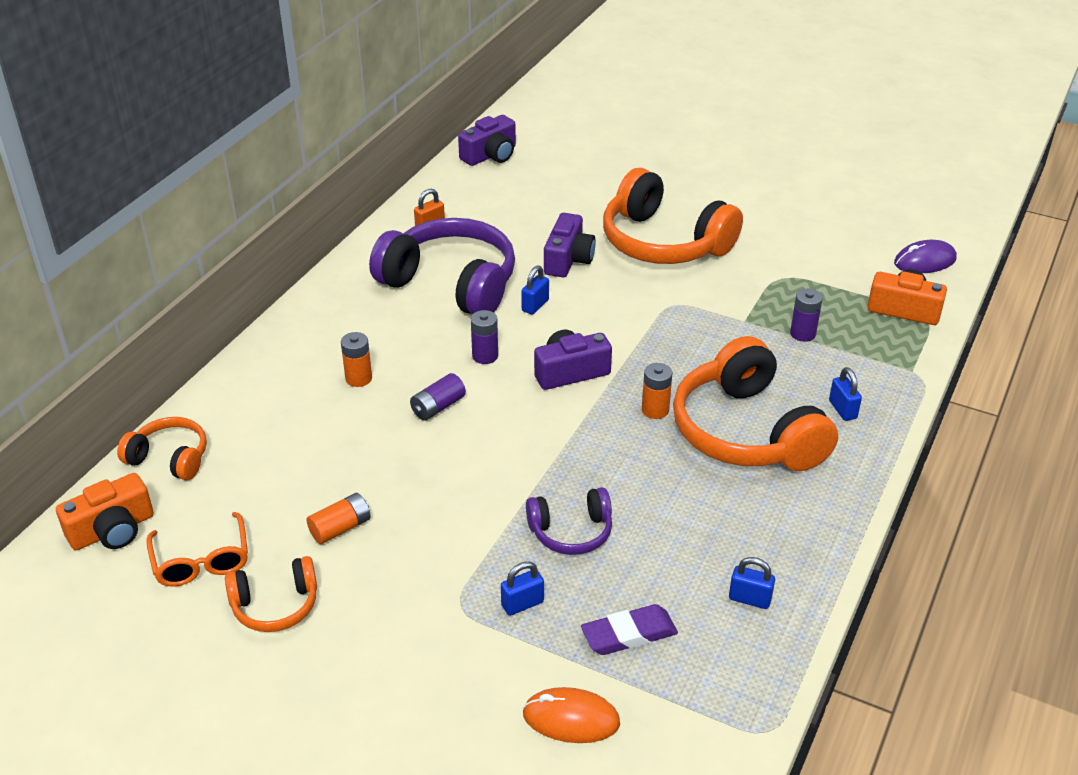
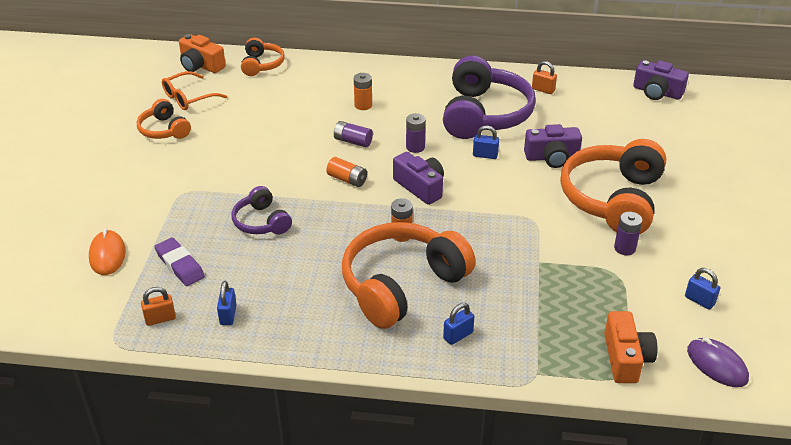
camera: 70 degrees right, 0 degrees up
(340, 528) = (230, 134): orange battery -> orange battery (347, 179)
(522, 604) = (192, 216): blue padlock -> blue padlock (699, 300)
(735, 672) = (160, 319): none -> orange padlock
(802, 334) = (544, 298): purple battery -> purple battery (624, 248)

